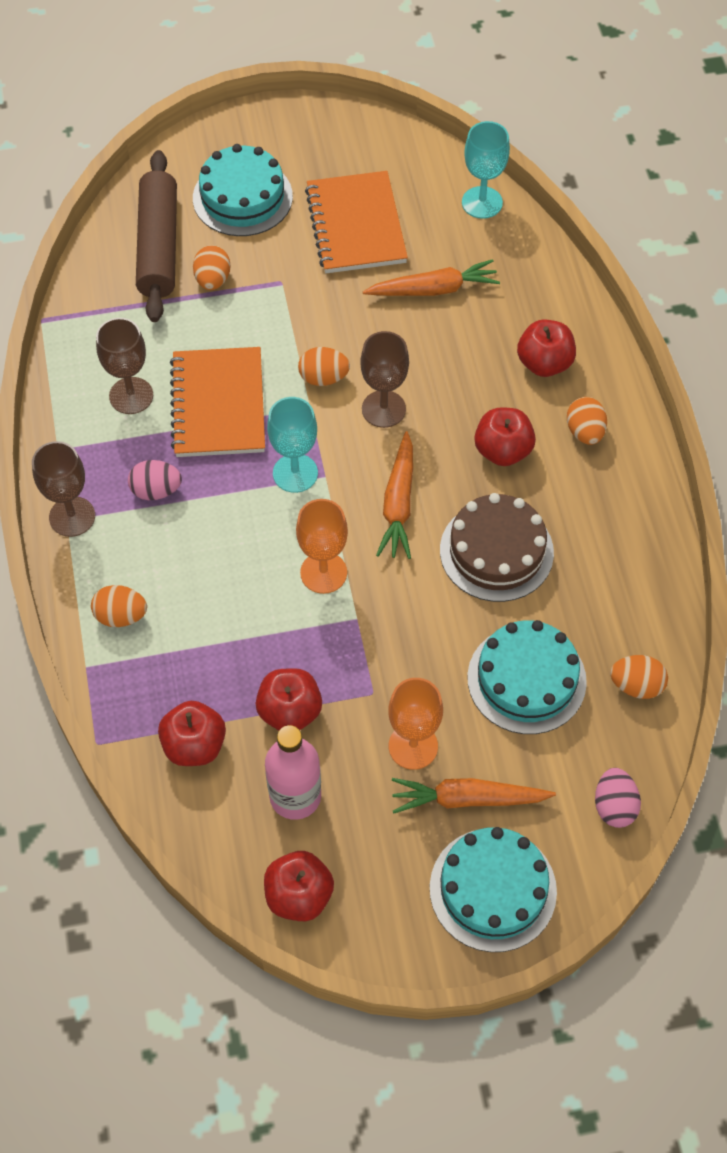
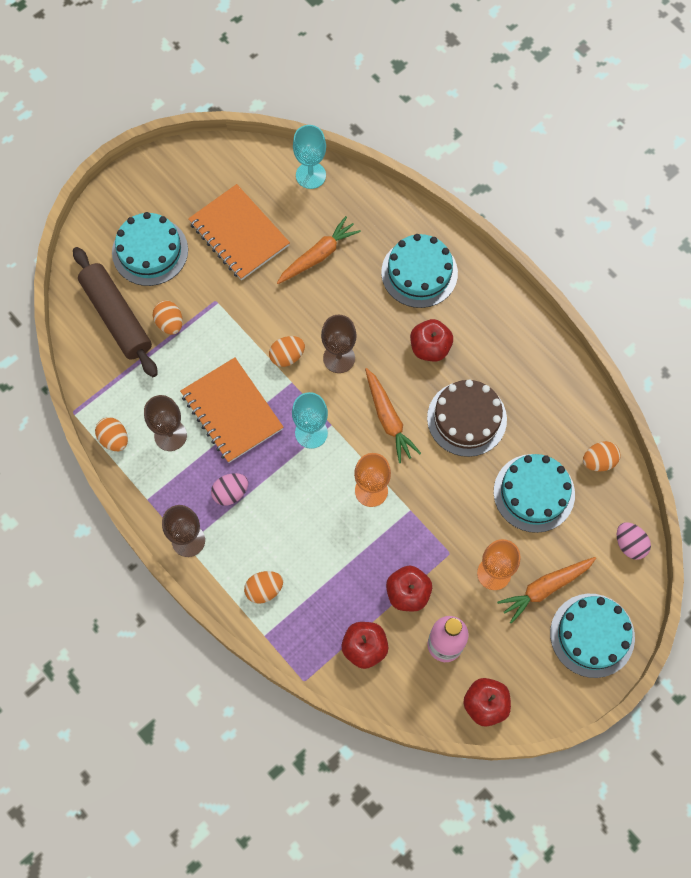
camera: 30 degrees left, 10 degrees up
(544, 363) = (419, 273): red apple -> turquoise cake
(585, 432) = (472, 308): orange egg -> orange egg (114, 439)

